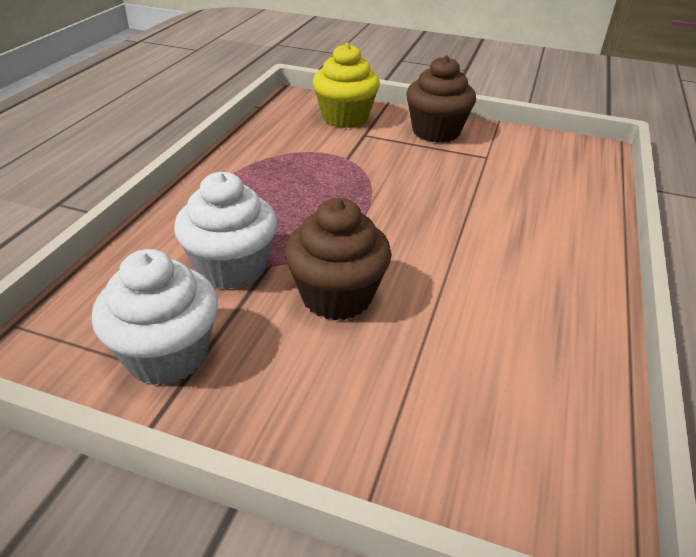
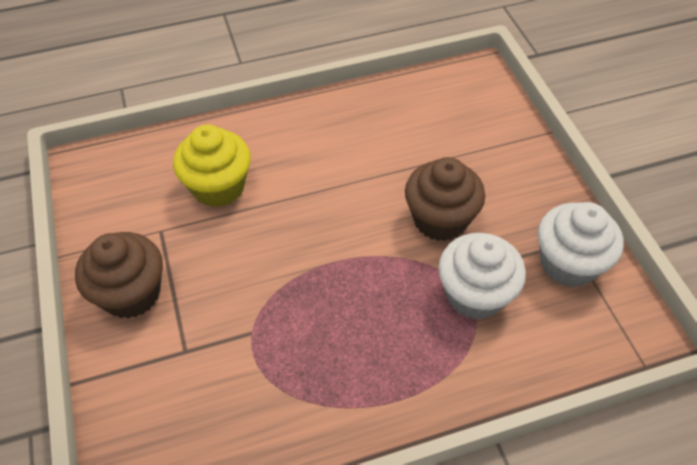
camera: 125 degrees left, 15 degrees up
(345, 118) = (155, 397): yellow cupcake -> yellow cupcake (218, 187)

